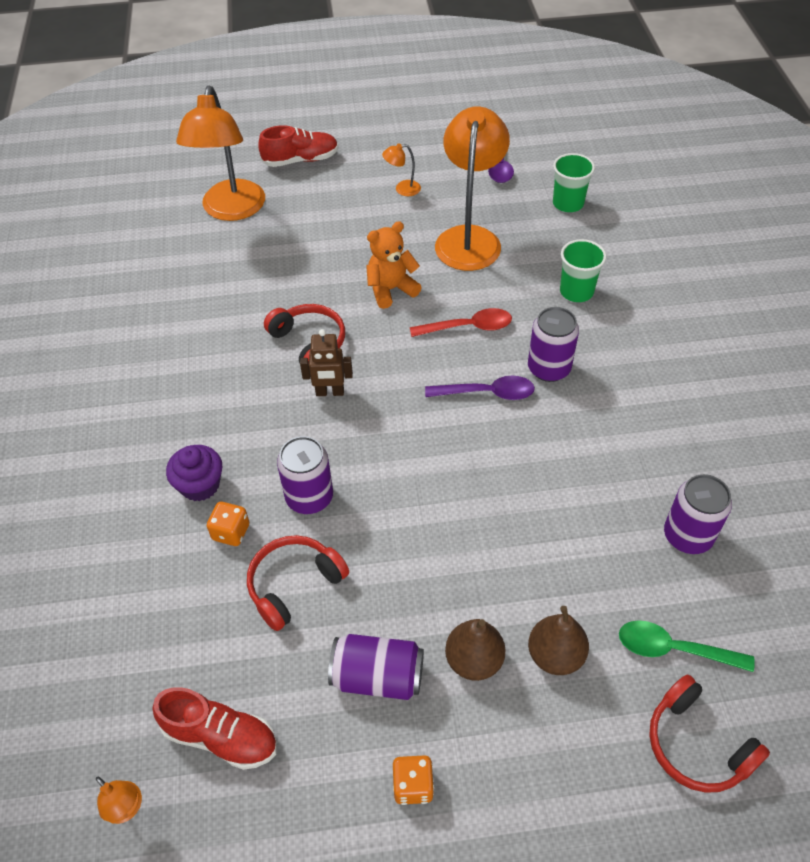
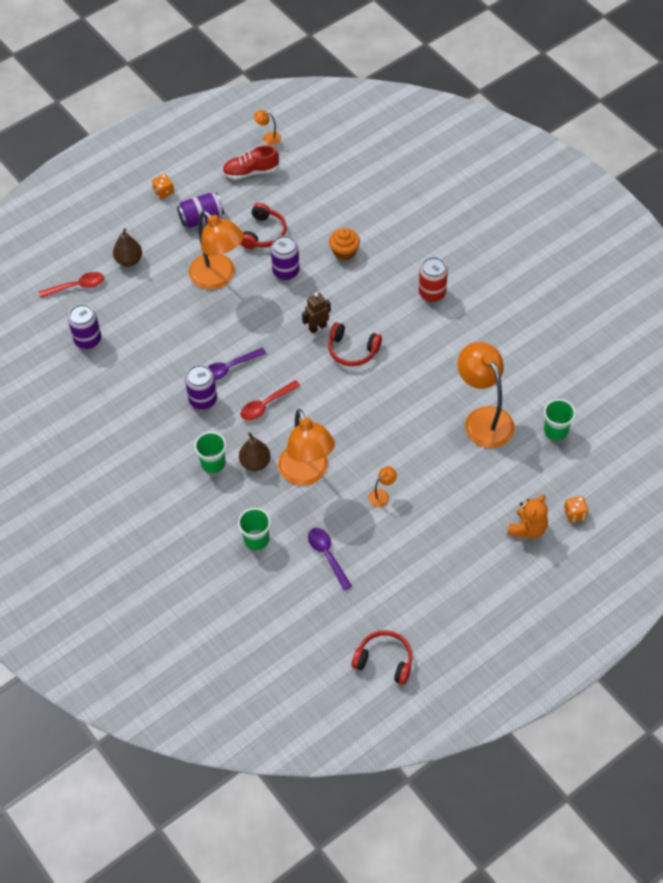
camera: 150 degrees right, 5 degrees up
(144, 367) = (432, 293): none -> red can
(173, 172) = (555, 431): none -> green cup
(200, 485) = (344, 252): purple cupcake -> orange cupcake
(231, 532) = (311, 240): orange dice -> orange dice (575, 514)
(301, 160) = (476, 487): red shoe -> none
(391, 289) = (331, 408): orange teddy bear -> orange teddy bear (527, 528)
(420, 540) = (218, 278): none -> orange lamp
(474, 660) = (163, 242): brown pear -> brown pear (255, 463)
(673, 649) = (77, 286): green spoon -> red spoon
(697, 744) = (55, 256): red headphones -> red headphones (384, 661)

